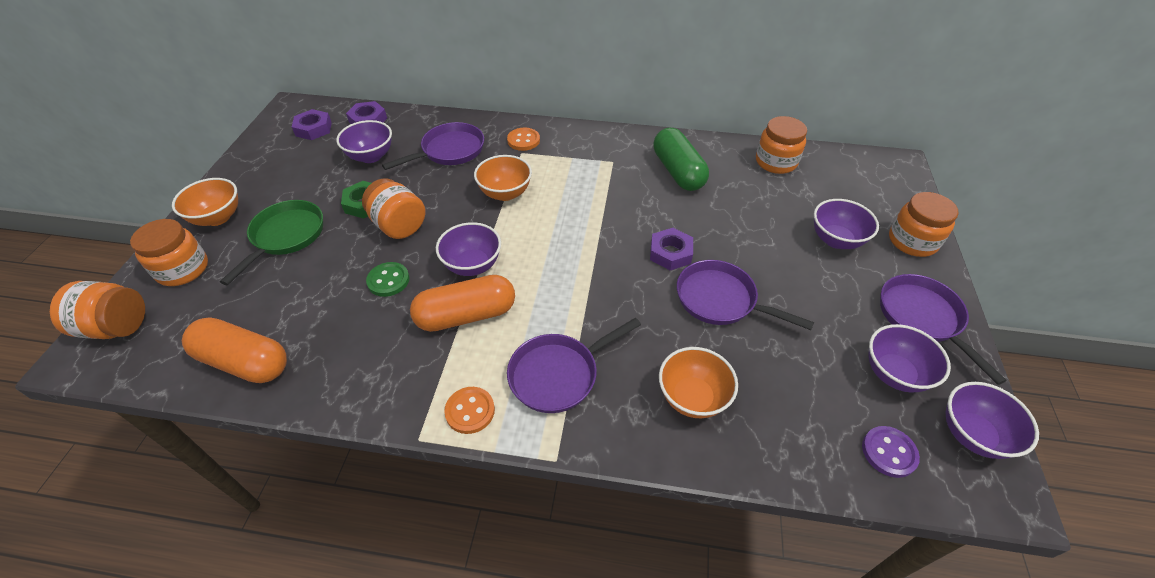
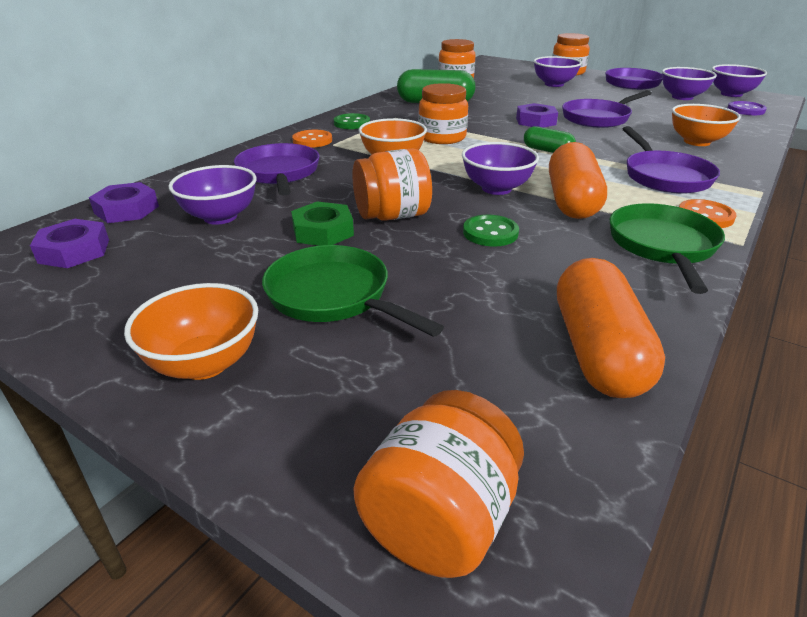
camera: 65 degrees left, 15 degrees down
(183, 269) = (323, 413): orange jar -> orange jar (442, 137)
(244, 362) = (597, 351): orange capsule -> orange capsule turned 45 degrees counterclockwise
(397, 384) = (663, 246): none -> green pan
(578, 144) = (352, 123): none -> green button
(583, 278) = (547, 151): none -> green capsule

